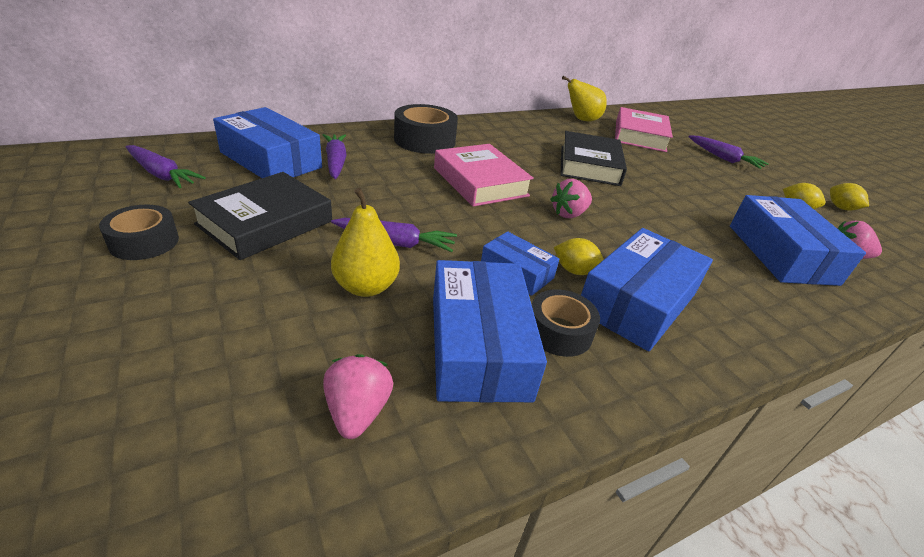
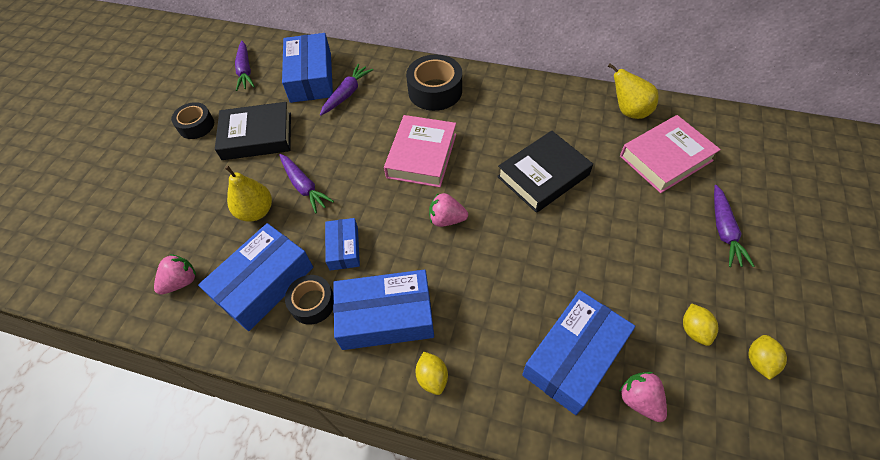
camera: 50 degrees right, 20 degrees up
(574, 271) = (380, 269): yellow lemon -> yellow lemon (432, 377)

